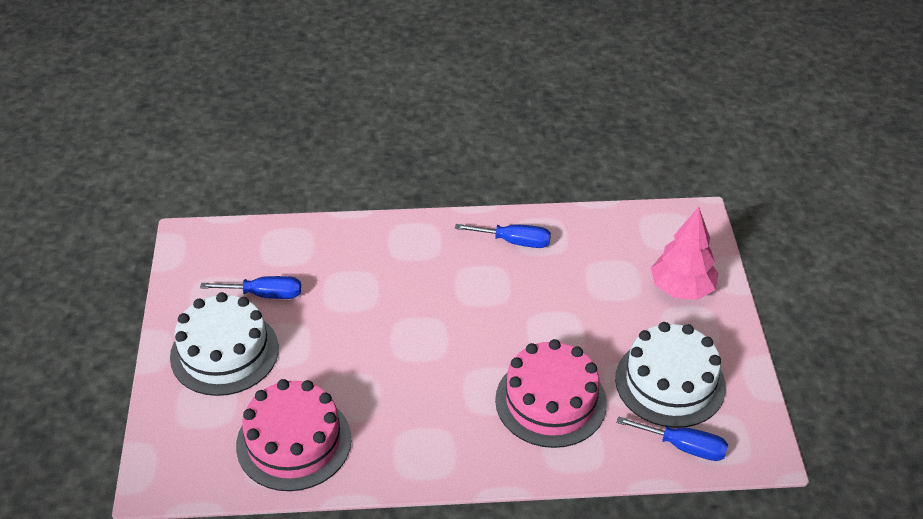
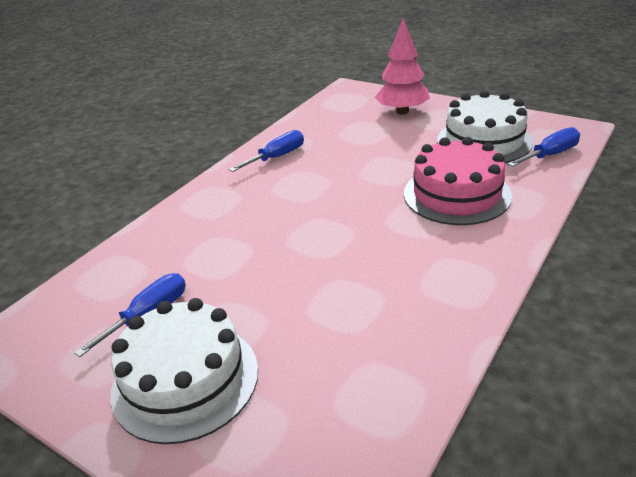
camera: 50 degrees left, 10 degrees down
(294, 442) = (367, 370): pink cake -> none

